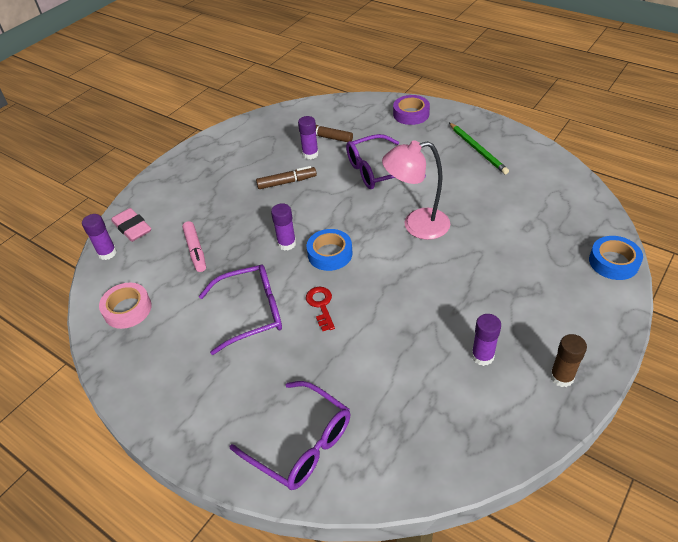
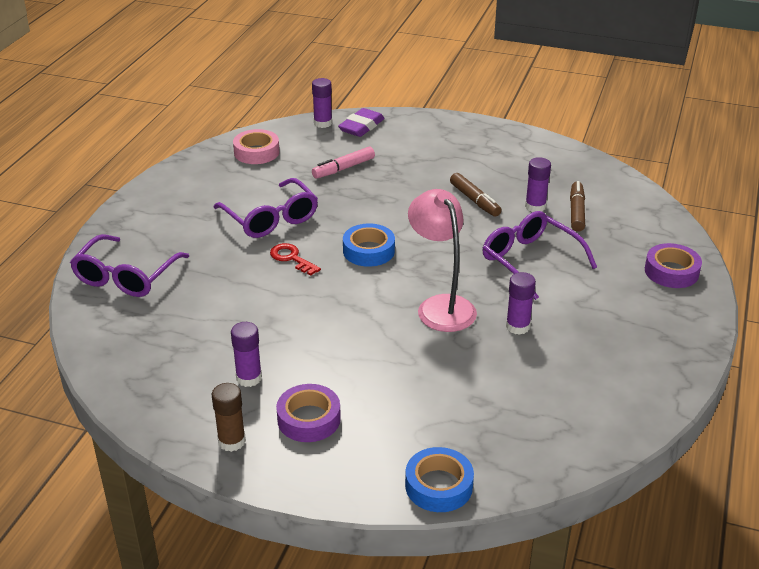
camera: 70 degrees right, 10 degrees down
(132, 228) = (361, 127): pink eraser -> purple eraser
(287, 244) = (374, 220): purple glue stick -> purple glue stick (518, 326)
(321, 305) = (292, 258): red key -> red key turned 105 degrees counterclockwise
(477, 150) = (623, 341): green pencil -> none
(539, 323) = (309, 419): none -> purple tape

